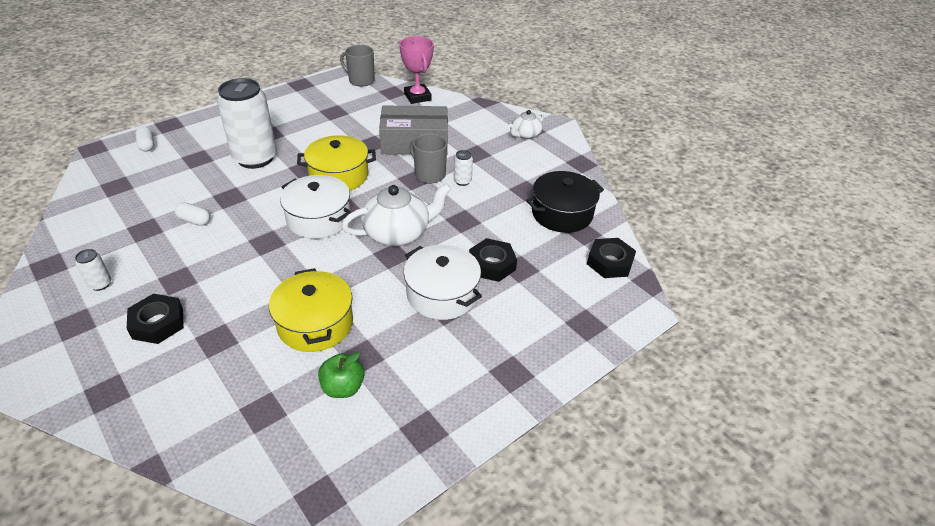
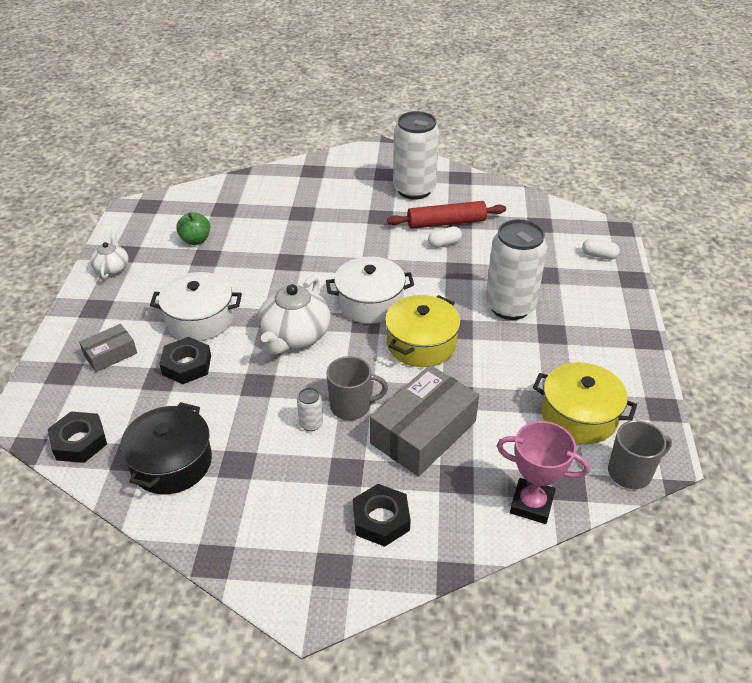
camera: 135 degrees right, 0 degrees up
(100, 284) = (414, 190): white can -> white can, size x2.47
(156, 235) = (446, 223): none -> red rolling pin
(158, 323) = (346, 198): black nut -> black nut (381, 519)
(315, 324) = (259, 252): yellow pot -> yellow pot (579, 416)
(525, 134) = (328, 553): white teapot -> white teapot (112, 268)
(538, 314) = (110, 354): none -> grey box

